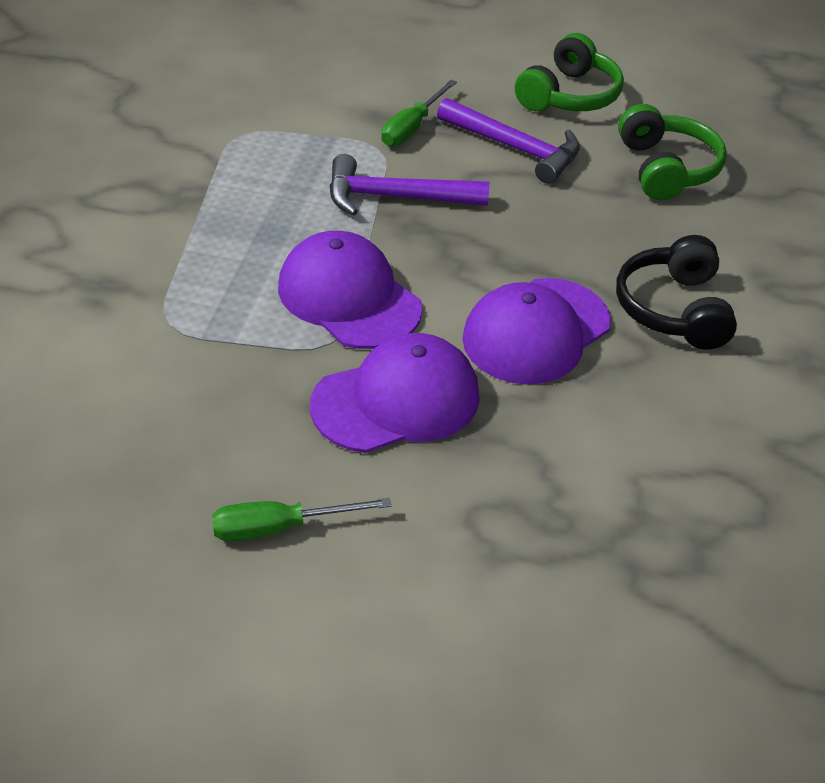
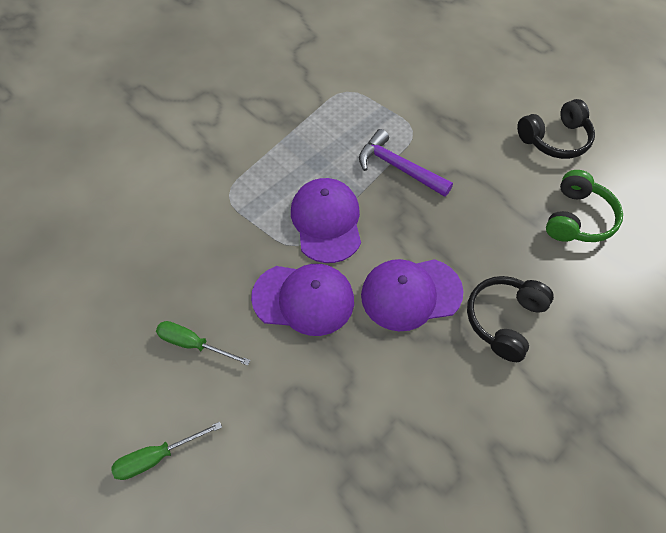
camera: 35 degrees right, 15 degrees up
(412, 127) = (442, 124): green screwdriver -> green screwdriver (157, 456)
(515, 148) = (492, 163): purple hammer -> none
(569, 95) = (555, 139): green headphones -> black headphones

